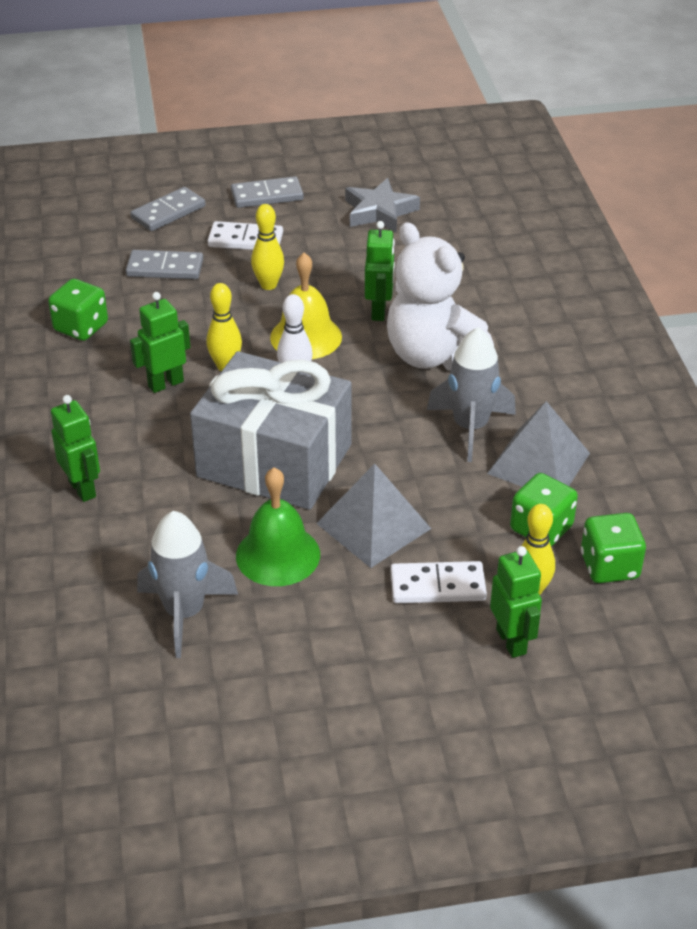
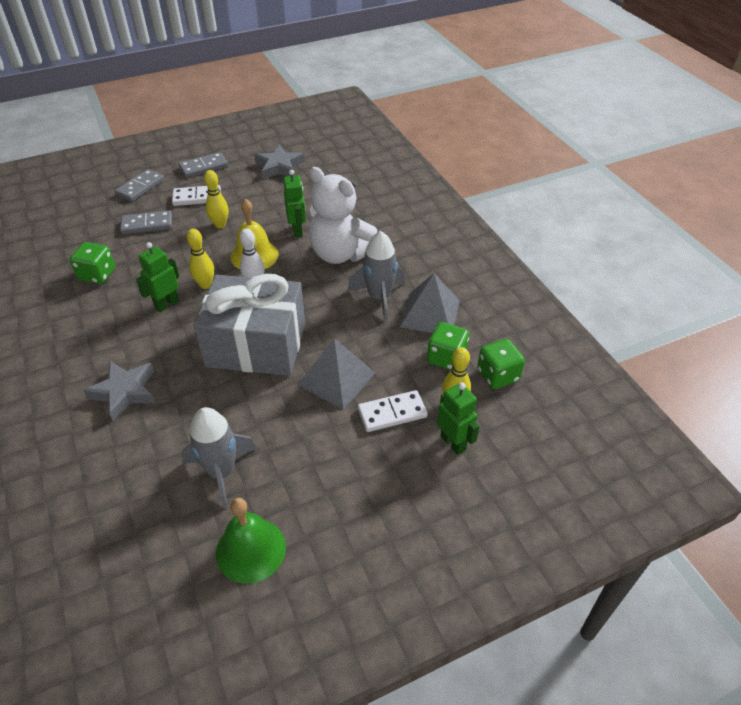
camera: 15 degrees left, 5 degrees up
(83, 489) = (124, 392): green robot -> grey star
(278, 555) = (277, 413): green bell -> green bell (251, 550)

